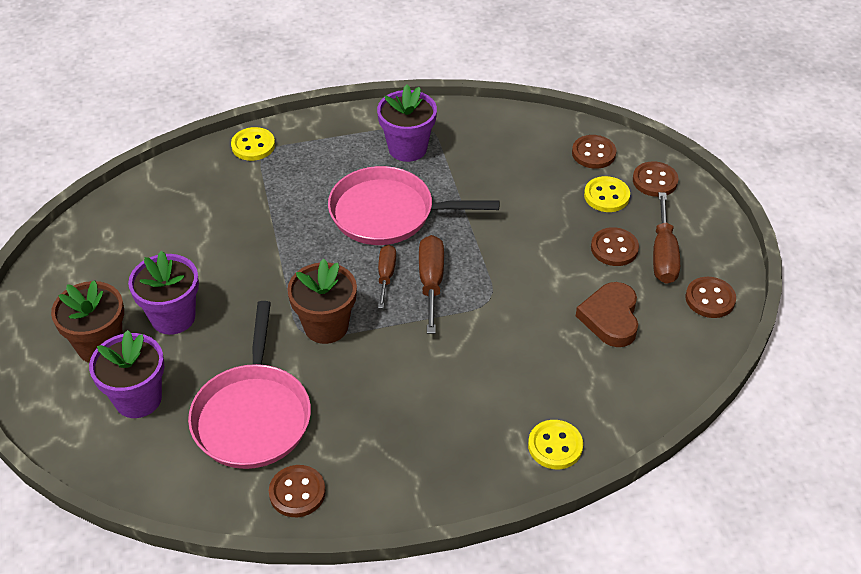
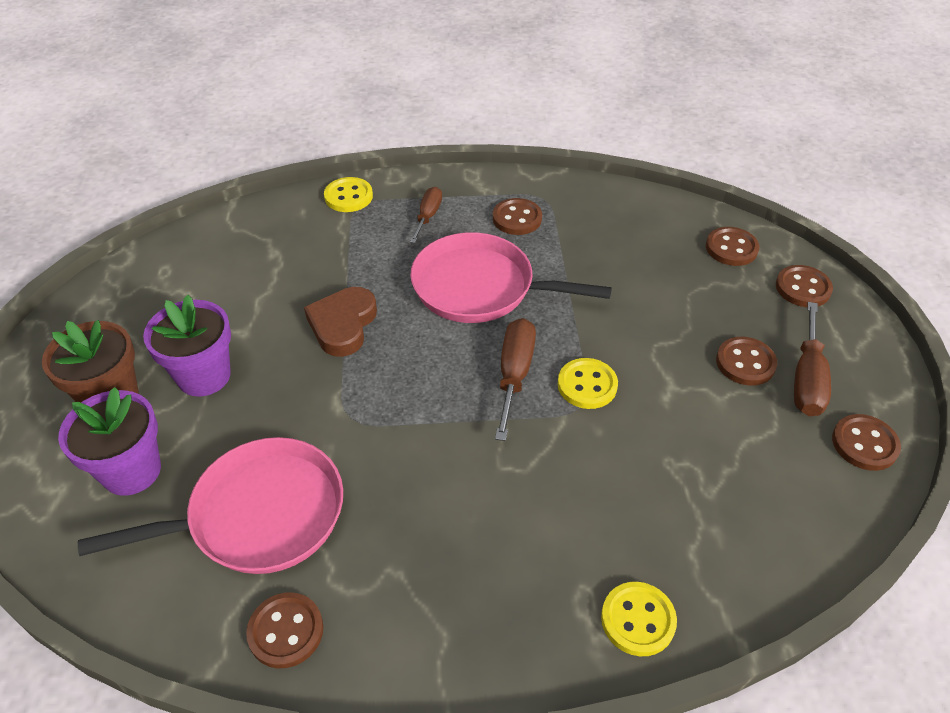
camera: 10 degrees right, 0 degrees up
(253, 416) = (259, 515): pink pan -> pink pan turned 120 degrees counterclockwise
(326, 326) = (377, 412): brown flower pot -> none
(386, 275) = (462, 359): brown screwdriver -> brown screwdriver (428, 216)
(407, 148) = (517, 218): purple flower pot -> brown button
(606, 196) = (742, 299): yellow button -> yellow button (587, 385)
(610, 318) = (732, 451): brown heart -> brown heart (343, 325)

